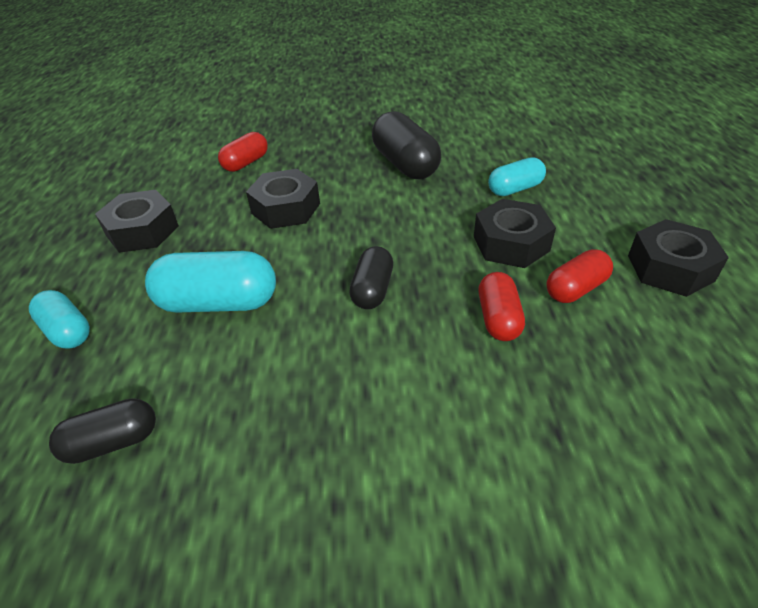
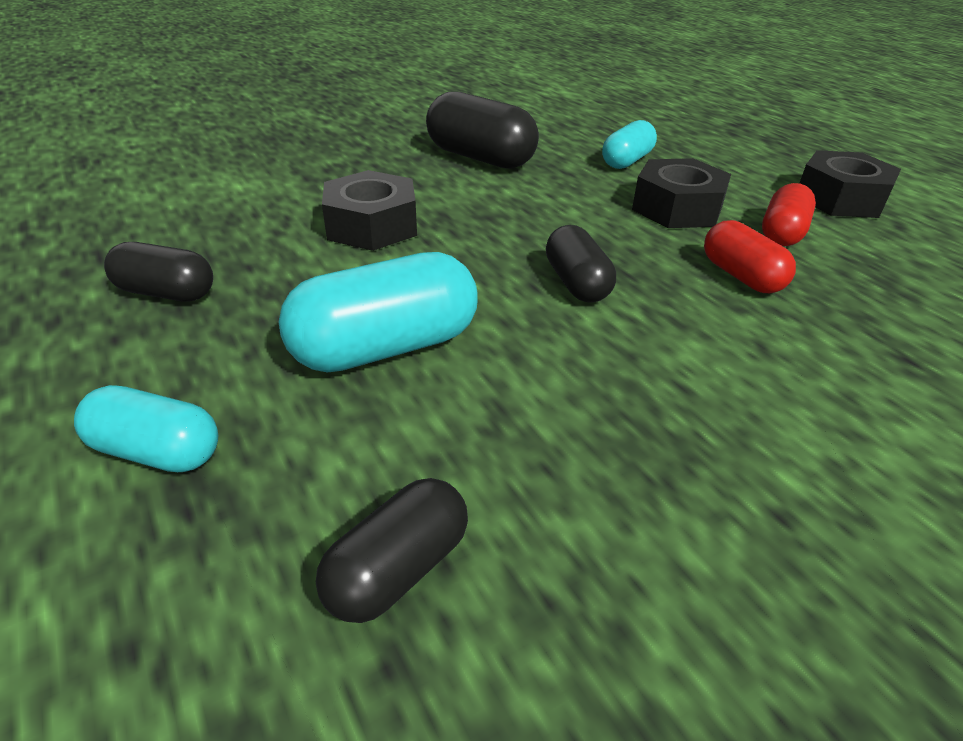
camera: 30 degrees left, 5 degrees down
(142, 231) = (166, 293): black nut -> black capsule
(246, 163) = (259, 188): red capsule -> none

